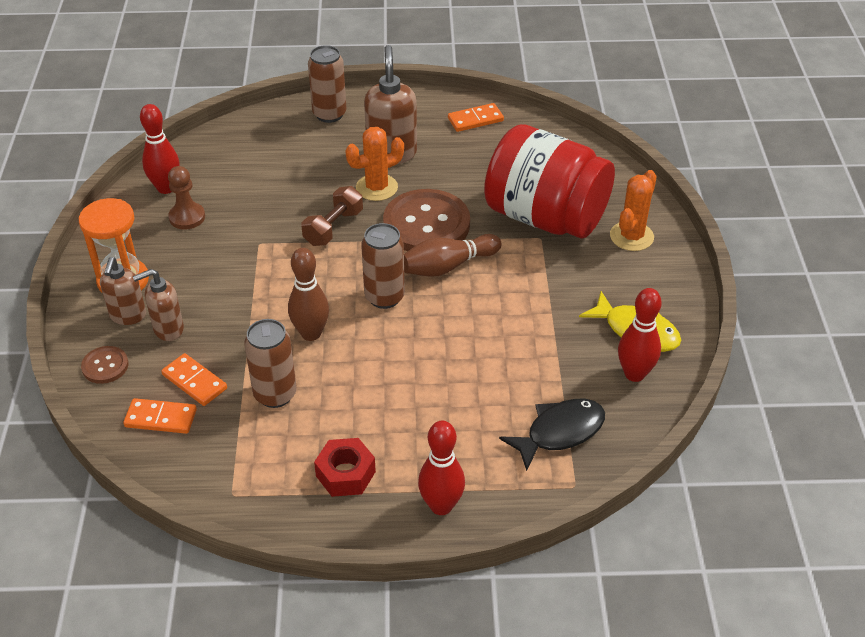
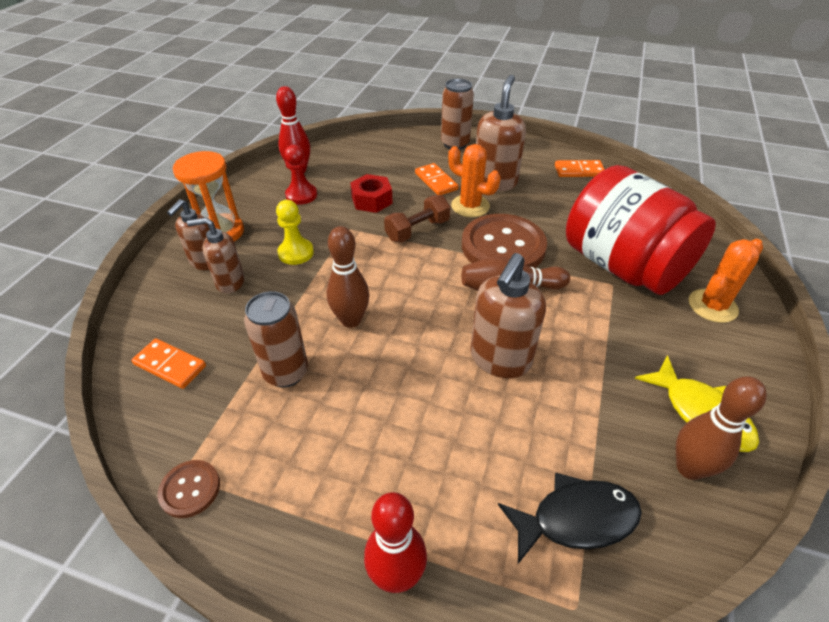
camera: 20 degrees right, 0 degrees up
(105, 366) = (158, 301): brown button -> brown button (190, 489)
(187, 217) = (301, 195): brown pawn -> red pawn
(194, 382) = (221, 337): orange domino -> orange domino (436, 181)
(219, 282) = (296, 253): none -> yellow pawn
(345, 474) = (308, 489): red nut -> red nut (372, 200)
(376, 187) = (470, 206): orange cactus -> orange cactus turned 45 degrees clockwise
(384, 297) = (436, 303): brown can -> none
(461, 332) = (500, 359): none -> brown soap dispenser
(634, 374) = (689, 468): red bowling pin -> brown bowling pin

